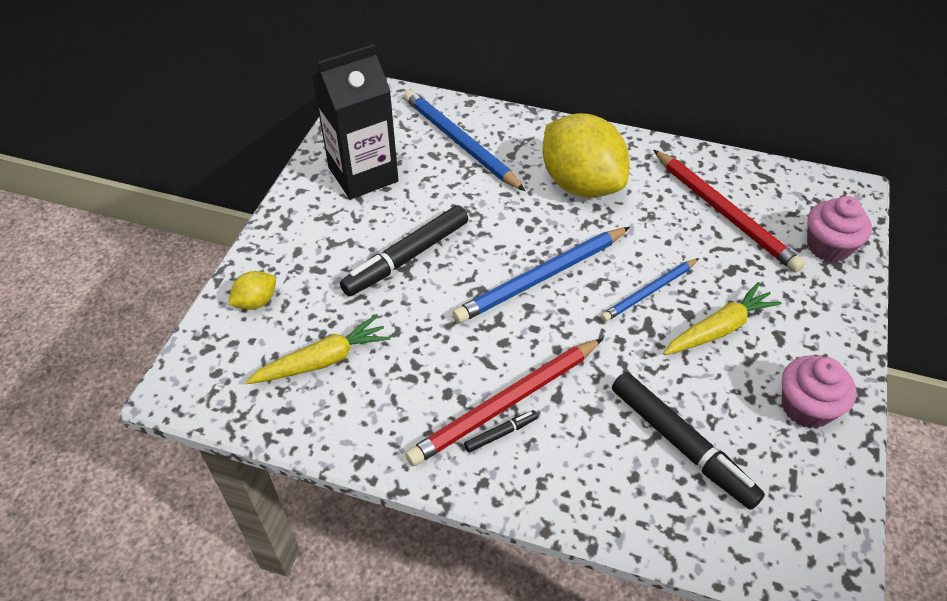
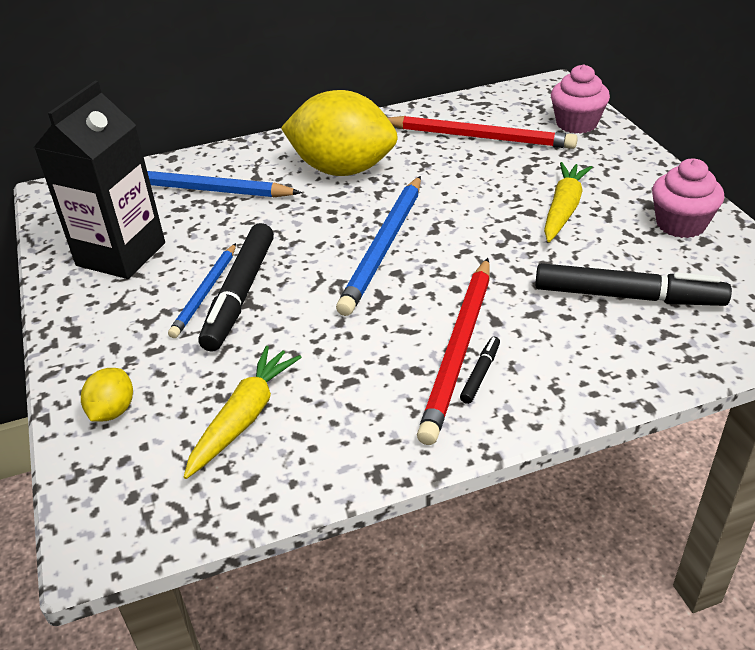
camera: 35 degrees left, 10 degrees down
(649, 292) = (484, 212): blue pencil -> blue pencil (205, 292)

